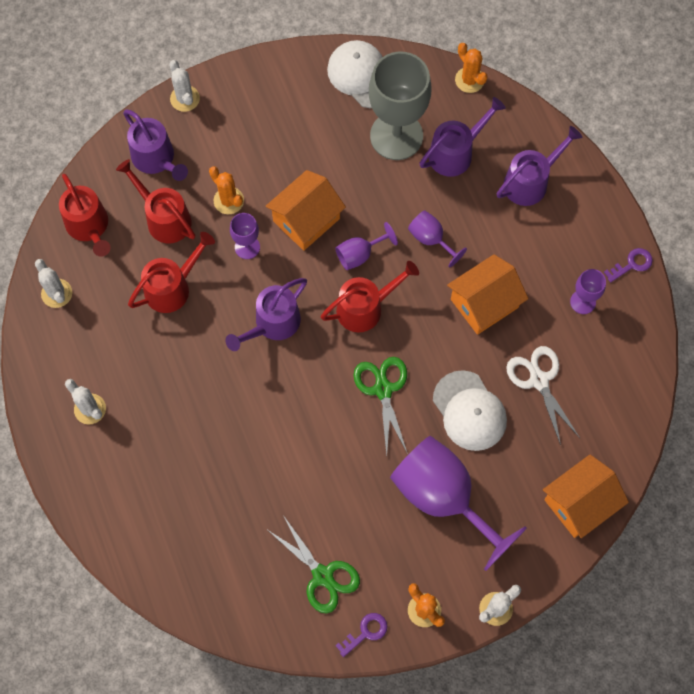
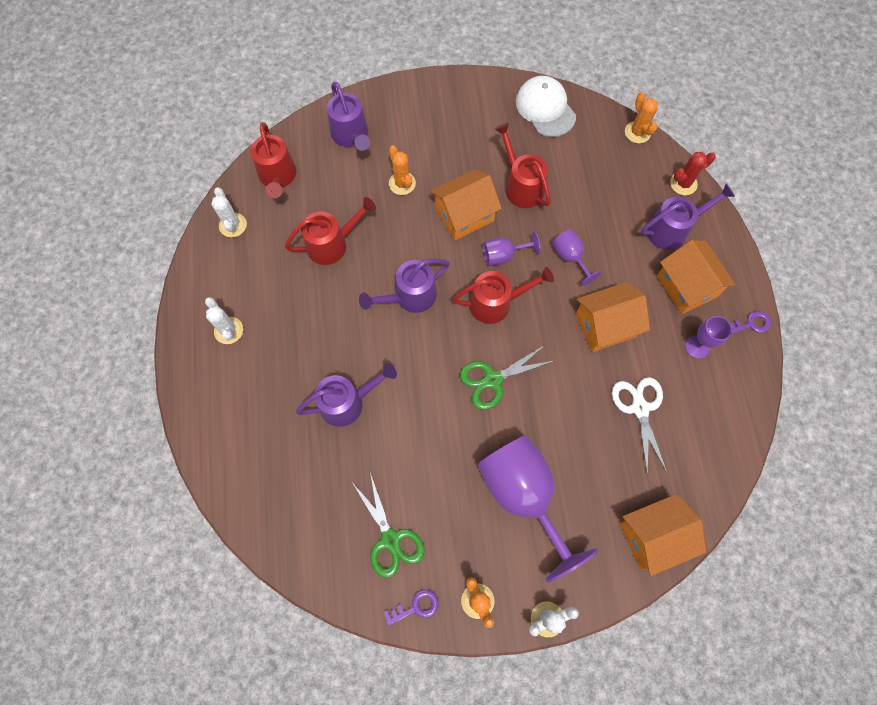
camera: 15 degrees right, 0 degrees up
(164, 218) = (343, 184): red watering can -> red watering can (521, 185)
(185, 98) = (389, 93): white cactus -> none
(247, 247) = (406, 226): purple goblet -> none
(383, 389) = (493, 380): green scissors -> green scissors turned 120 degrees counterclockwise
(396, 136) = (562, 164): grey goblet -> none
(456, 152) = (611, 189): purple watering can -> purple watering can (348, 402)
(469, 411) = (568, 420): white cap -> none
(531, 127) = (683, 184): none -> red cactus
(558, 240) = (686, 286): none -> orange house

